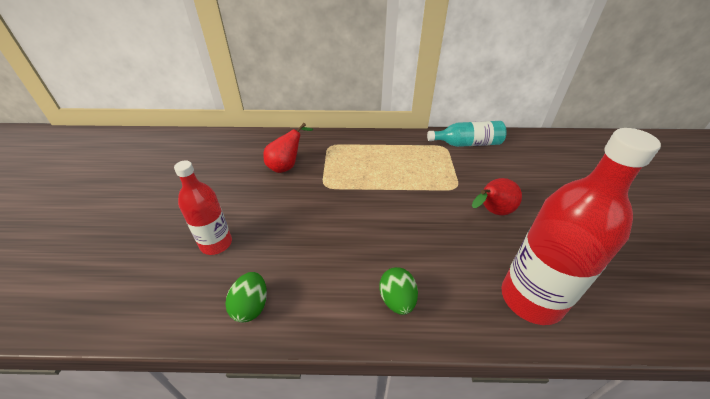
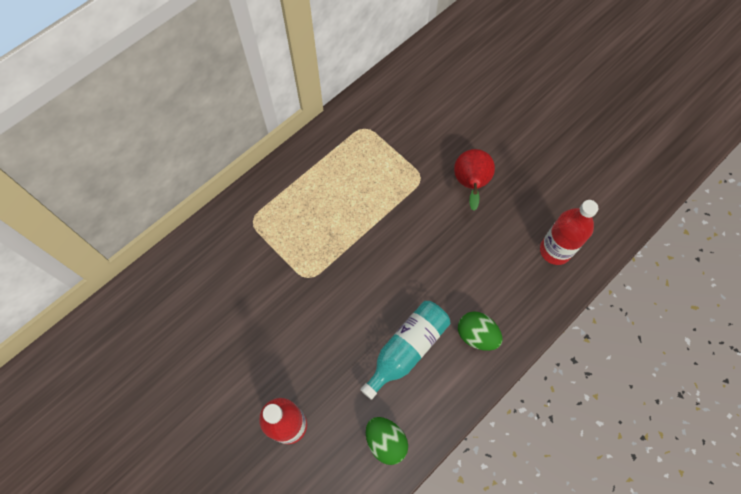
camera: 45 degrees left, 25 degrees up
(287, 166) = (242, 287): red pear -> none
(467, 144) = (382, 106): turquoise bottle -> turquoise bottle (406, 349)
(531, 299) = (555, 250): red bottle -> red bottle, size x0.60

